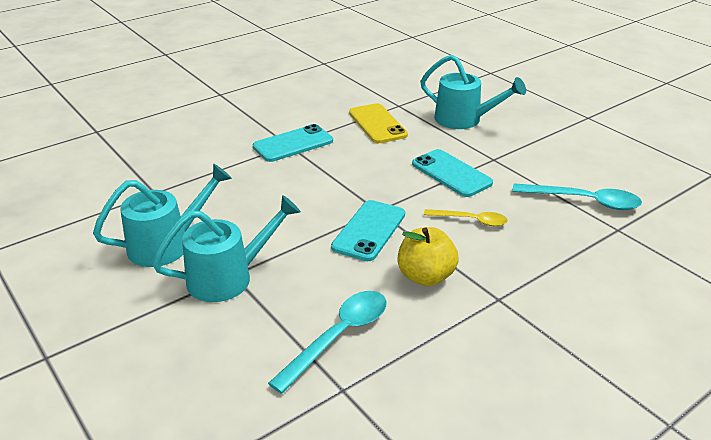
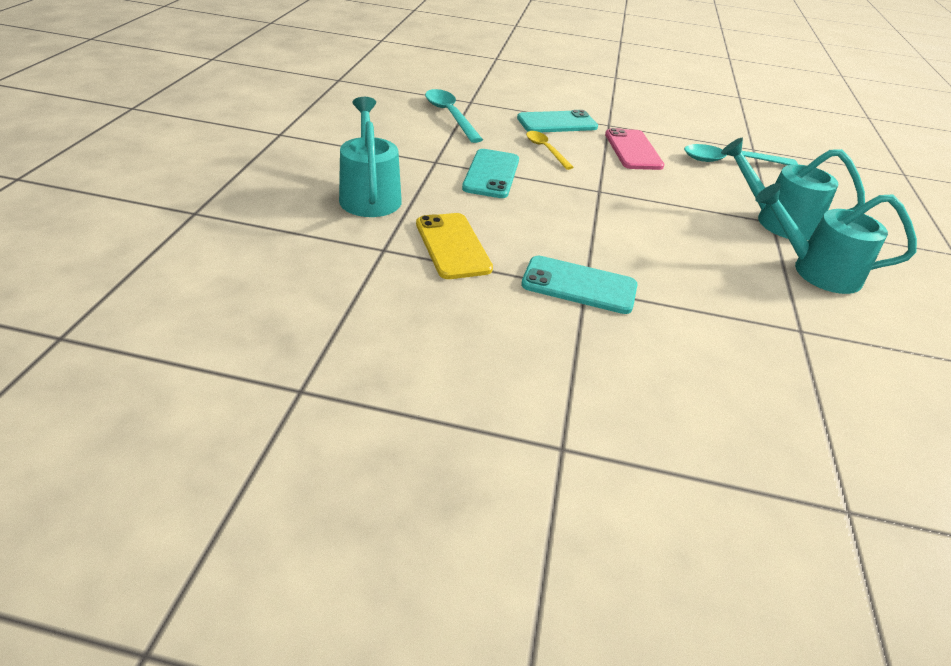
camera: 135 degrees left, 5 degrees up
(369, 230) = (628, 185): turquoise phone -> turquoise phone (557, 123)
(377, 124) = (452, 246): yellow phone -> yellow phone turned 45 degrees counterclockwise
(425, 276) = (633, 150): yellow apple -> pink phone

